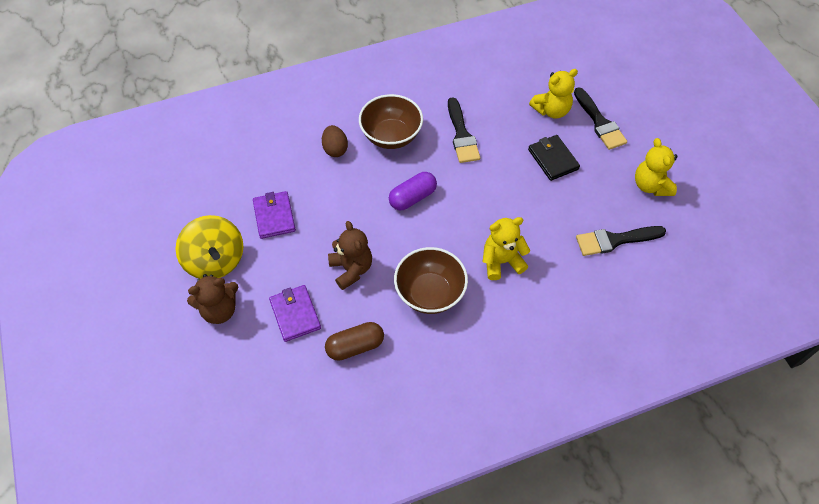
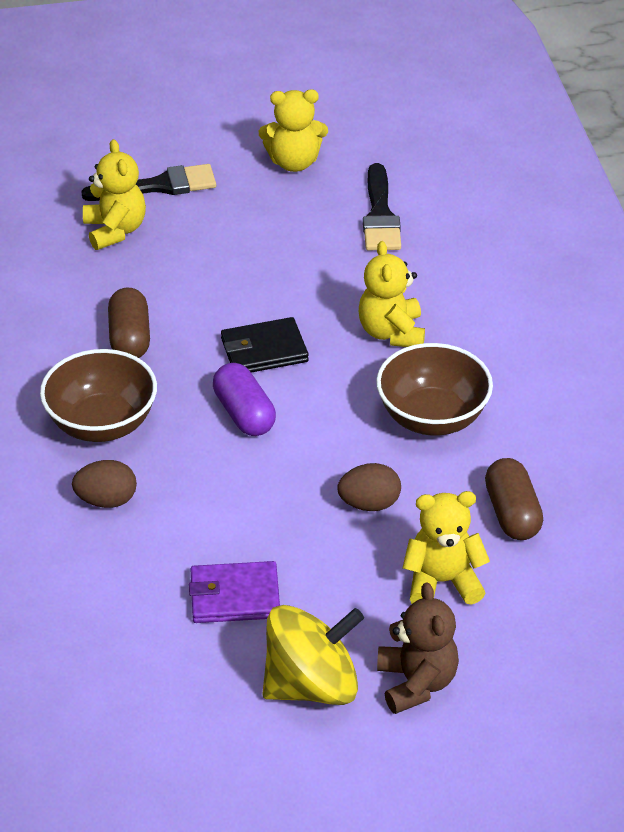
camera: 80 degrees left, 15 degrees down
(295, 314) = (442, 582): purple wallet -> yellow teddy bear
(351, 269) = (369, 504): brown teddy bear -> brown egg
(461, 135) = (130, 338): black brush -> brown capsule
(553, 159) = (215, 247): black wallet -> black wallet (264, 350)

